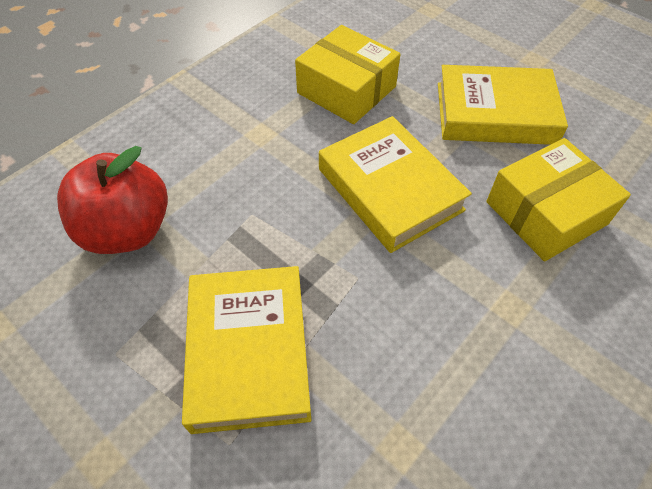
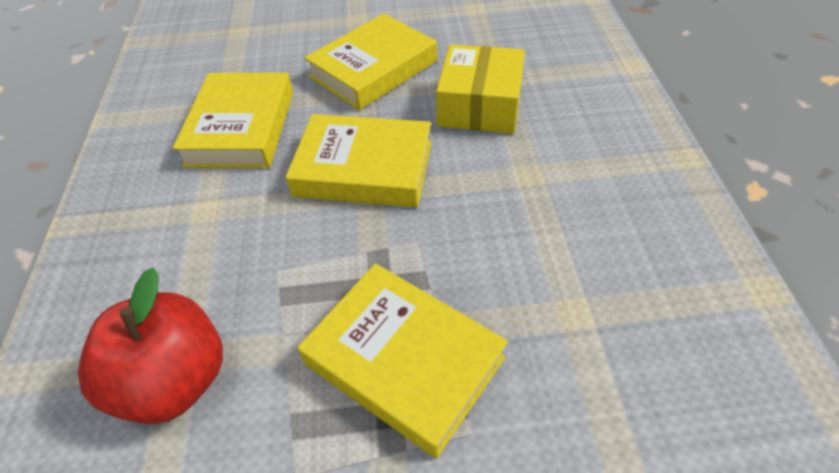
camera: 45 degrees left, 5 degrees down
(346, 90) = (241, 128): yellow box -> yellow book

